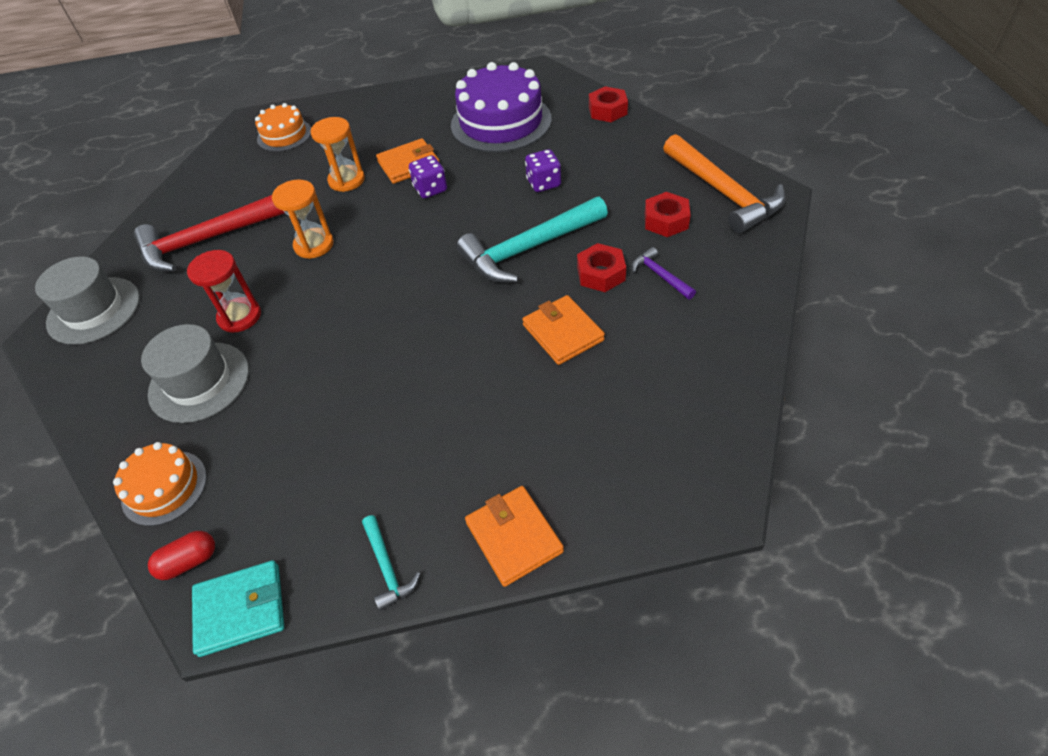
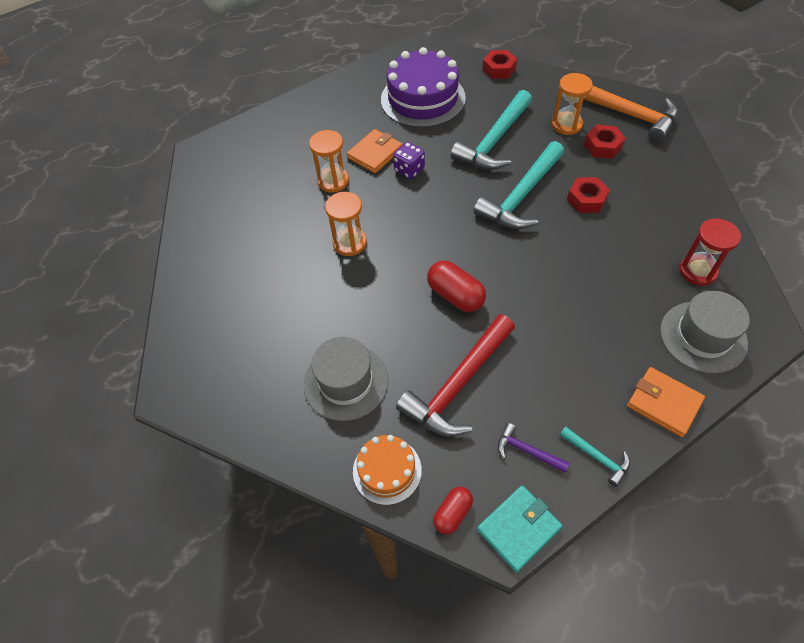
camera: 25 degrees left, 5 degrees up
(94, 310) = (199, 357): grey hat -> grey hat (703, 337)
(205, 241) = (250, 267): red hammer -> red hammer (458, 385)
(239, 316) = (335, 320): red hourglass -> red hourglass (697, 271)
(284, 135) = (244, 156): orange cake -> none
(375, 331) = (455, 295): none -> red capsule
(543, 183) = (494, 141): purple dice -> turquoise hammer
(563, 332) = (592, 251): orange wallet -> none
(640, 186) = (566, 125): none -> orange hourglass
(660, 275) = (627, 188): purple hammer -> purple hammer (527, 451)

